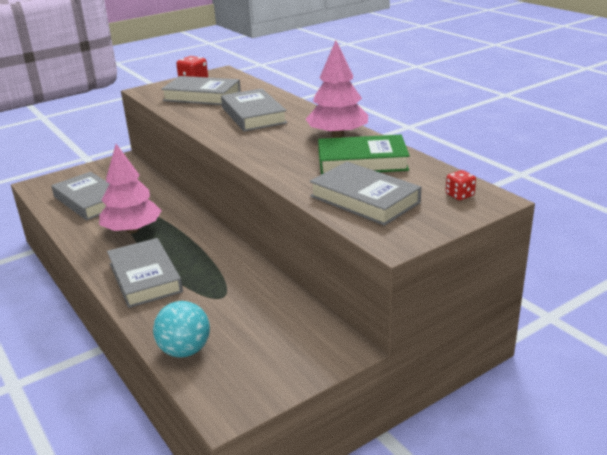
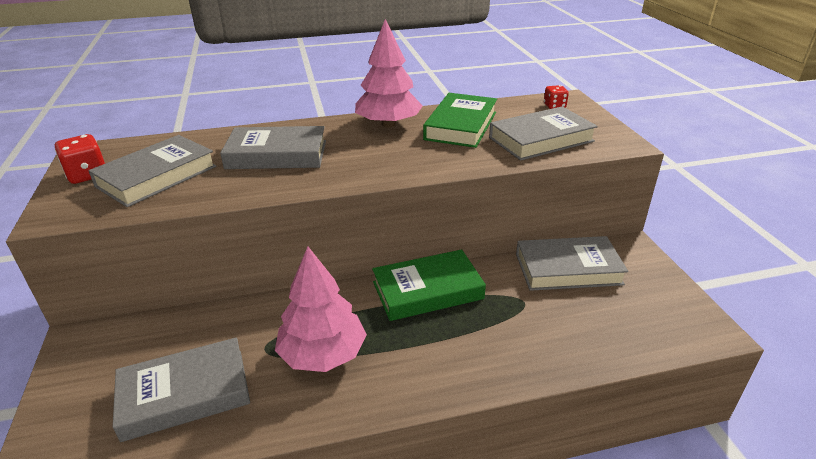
camera: 70 degrees left, 5 degrees up
(145, 277) = (454, 357): grey book -> grey book (568, 269)
(185, 350) = (614, 344): turquoise ball -> none
(215, 251) = (427, 290): none -> green book

